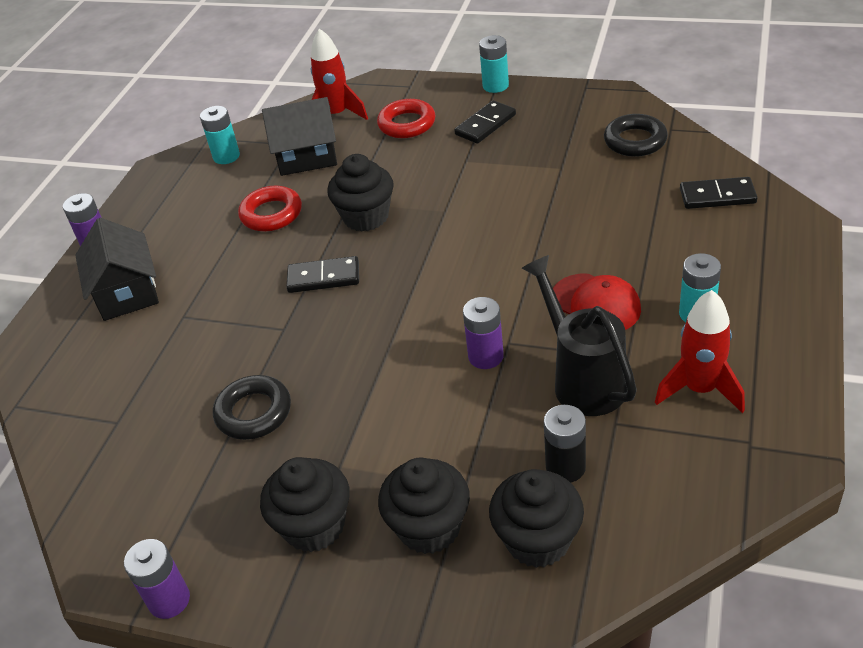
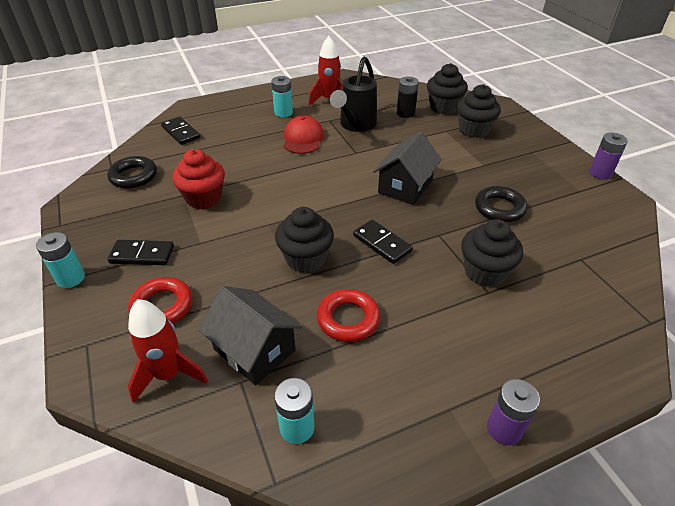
camera: 135 degrees left, 0 degrees up
(126, 292) = (513, 348): black house -> black house (405, 187)
(314, 526) = (516, 156): black cupcake -> black cupcake (485, 272)
(485, 356) = (372, 154): purple battery -> none
(538, 179) = (204, 198): none -> red cupcake

